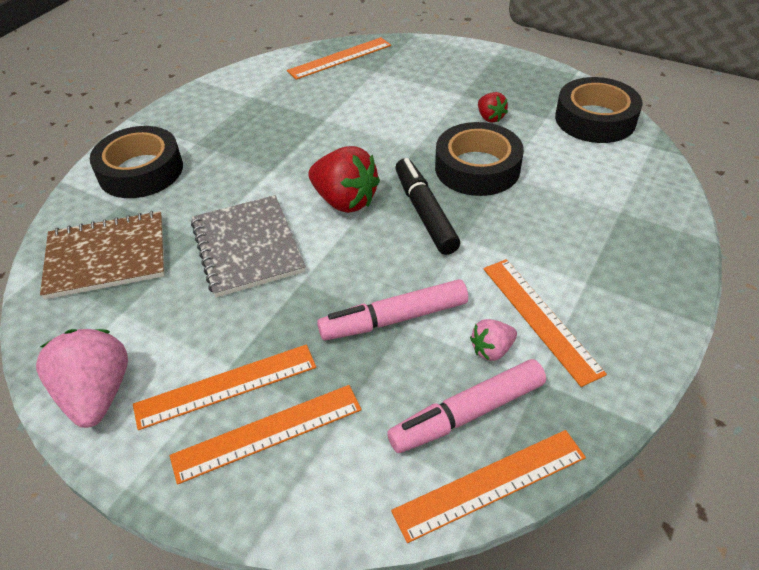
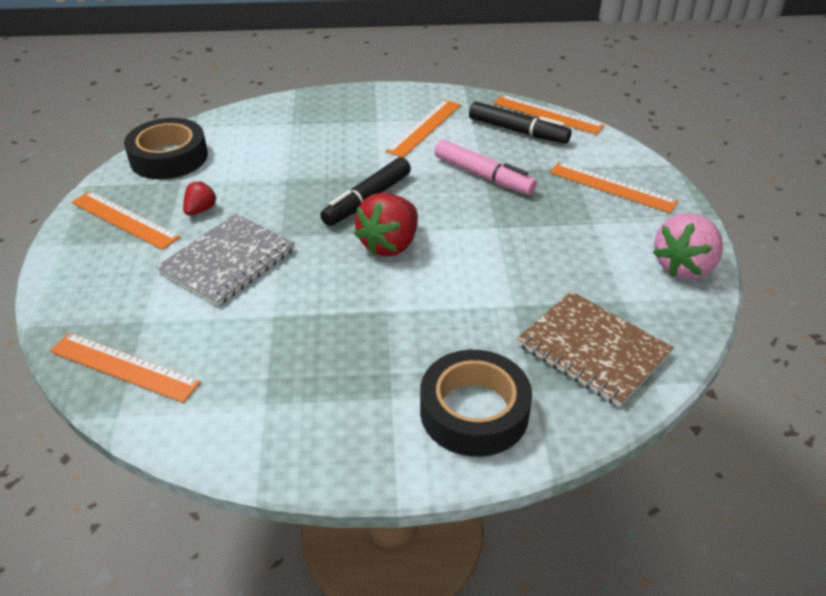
camera: 125 degrees left, 5 degrees down
(226, 386) = (608, 216): orange ruler -> orange ruler (124, 219)
(247, 247) = (493, 271): grey notebook -> grey notebook (228, 261)
(345, 201) = (390, 245): red strawberry -> red strawberry turned 150 degrees counterclockwise
(467, 413) = (518, 131): pink marker -> black marker
(477, 168) = (287, 194): black tape -> none
(492, 350) = (466, 136): pink strawberry -> none

